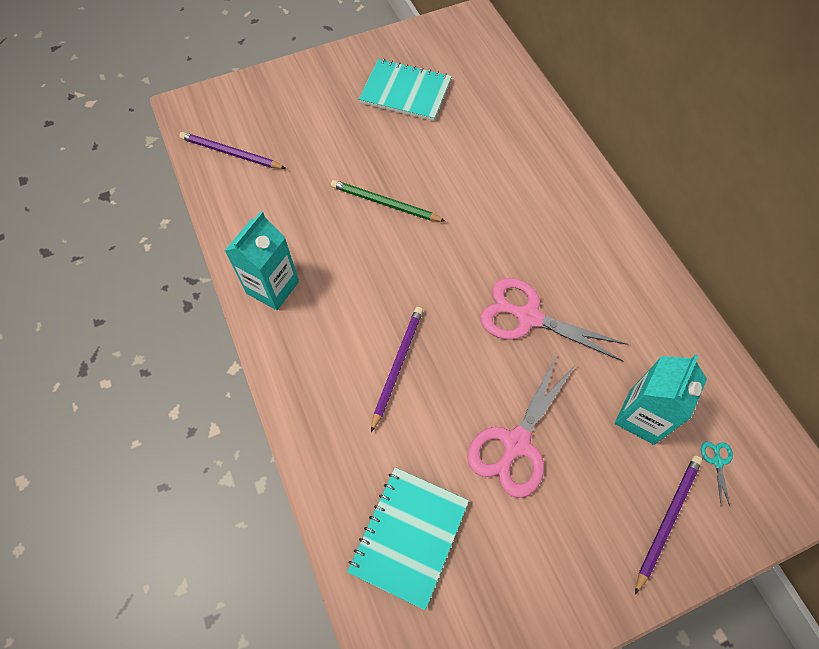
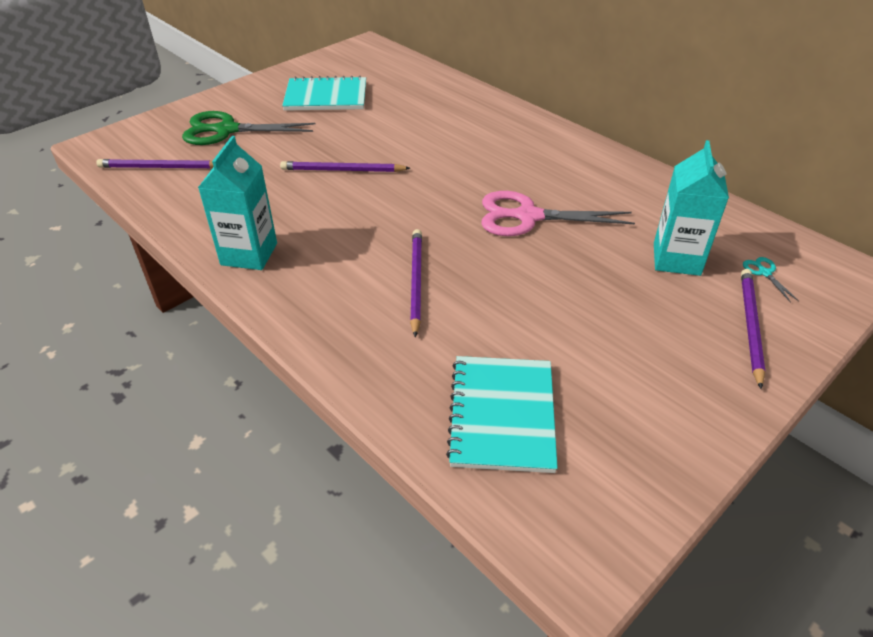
camera: 20 degrees left, 20 degrees down
(300, 117) = (226, 130): none -> green scissors
(385, 203) = (342, 170): green pencil -> purple pencil
(516, 444) = (571, 309): pink scissors -> none

